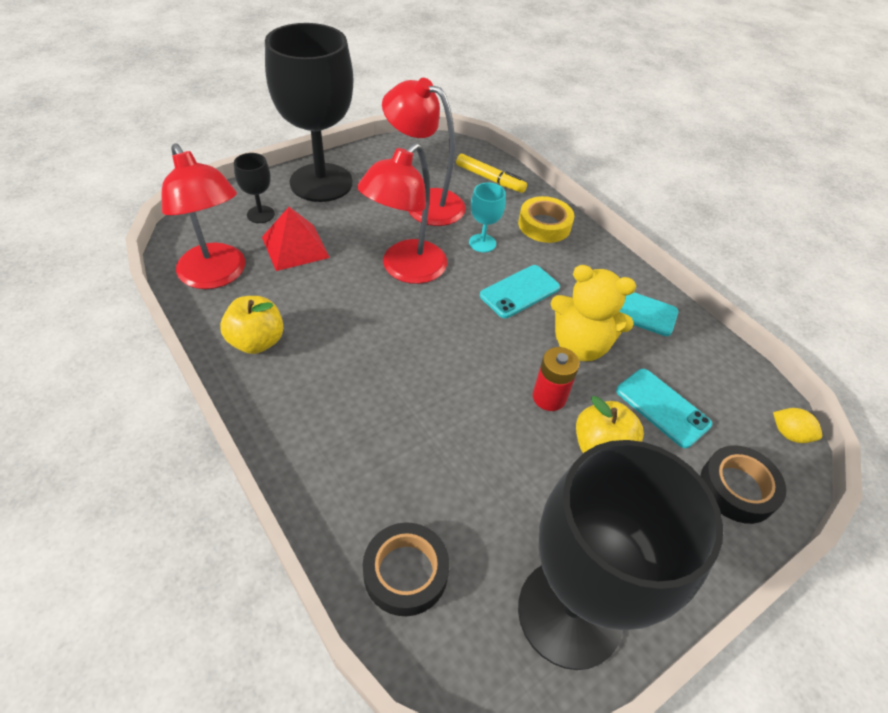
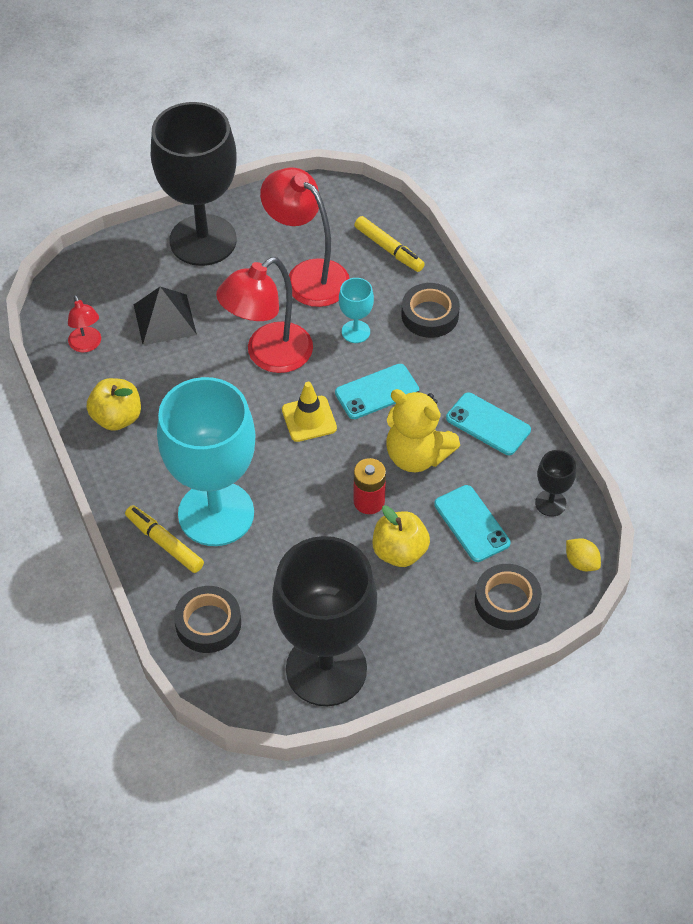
camera: 15 degrees right, 5 degrees up
(217, 276) = (87, 345): red lamp -> red lamp, size x0.51
(260, 214) = (135, 277): black goblet -> black goblet (550, 503)
(295, 247) = (165, 319): red pyramid -> black pyramid
(332, 474) = (164, 543): none -> yellow marker
(386, 431) = (216, 513): none -> turquoise goblet
(461, 322) = (309, 419): none -> yellow traffic cone
(544, 225) = (430, 315): yellow tape -> black tape

